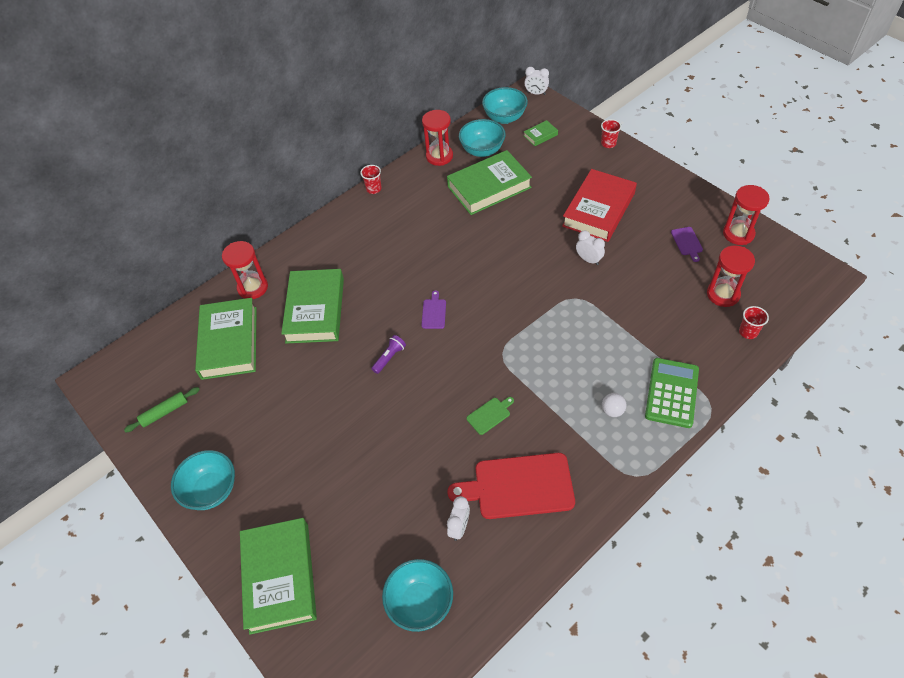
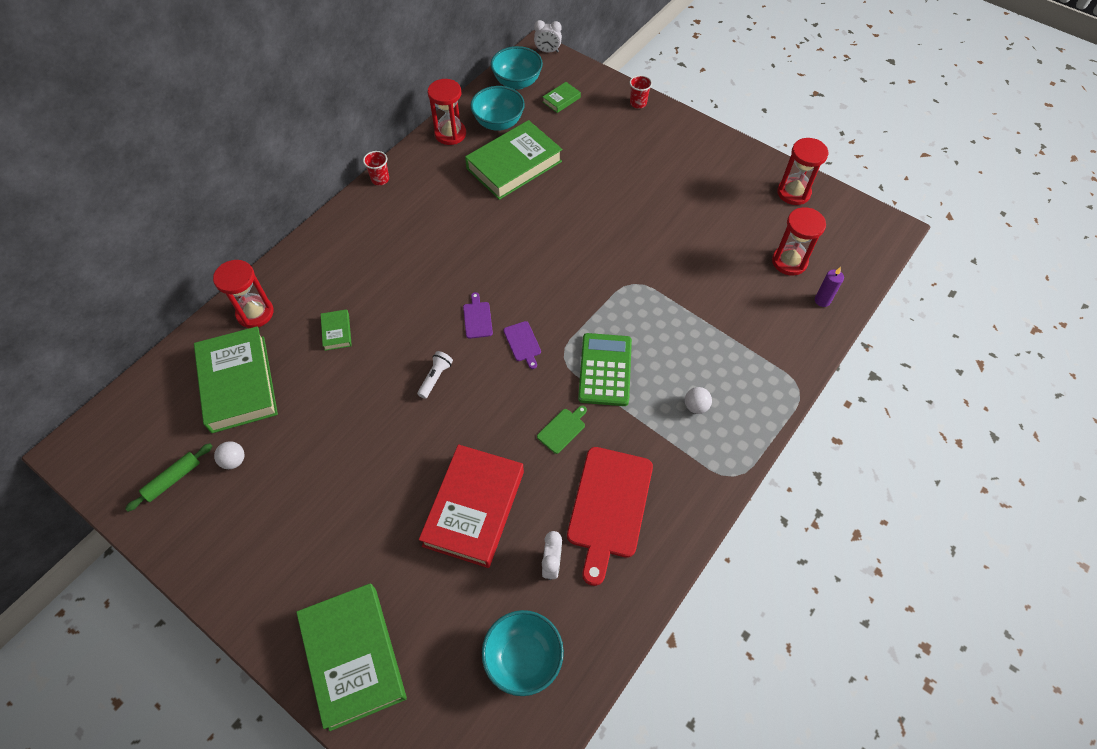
camera: 15 degrees left, 5 degrees up
(211, 490) = (250, 566): turquoise bowl -> none
(214, 404) = (234, 460): none -> white ball
(315, 310) = (337, 332): green book -> green book, size x0.43
(389, 357) = (435, 377): purple flashlight -> white flashlight
(518, 486) = (609, 507): red cutting board -> red cutting board turned 60 degrees counterclockwise
(588, 260) = (640, 238): white clock -> none
(598, 210) = (640, 180): red book -> red book (474, 508)
(672, 393) = (755, 378): green calculator -> green calculator (605, 370)
(687, 242) = (742, 208): purple cutting board -> purple cutting board (523, 343)
(748, 332) = (822, 300): red cup -> purple candle

